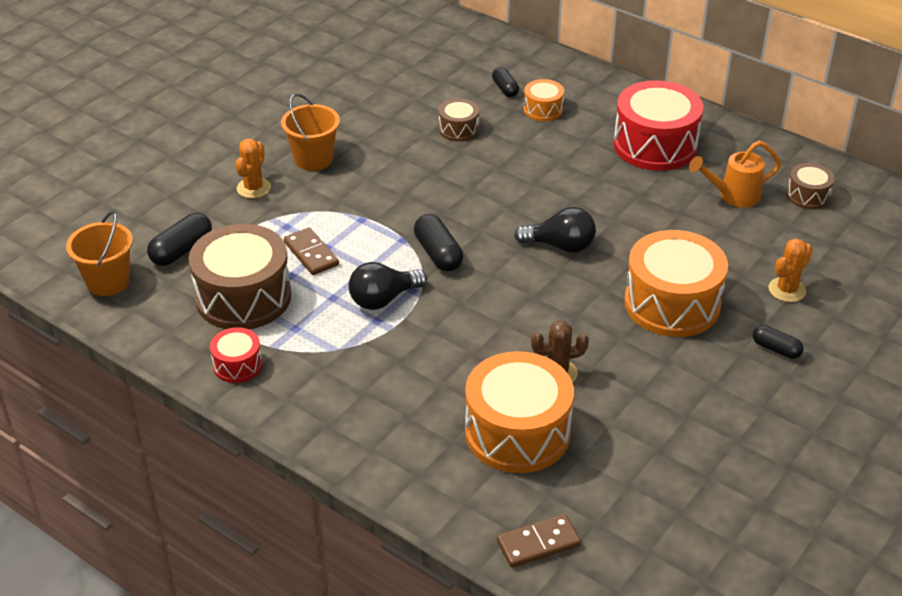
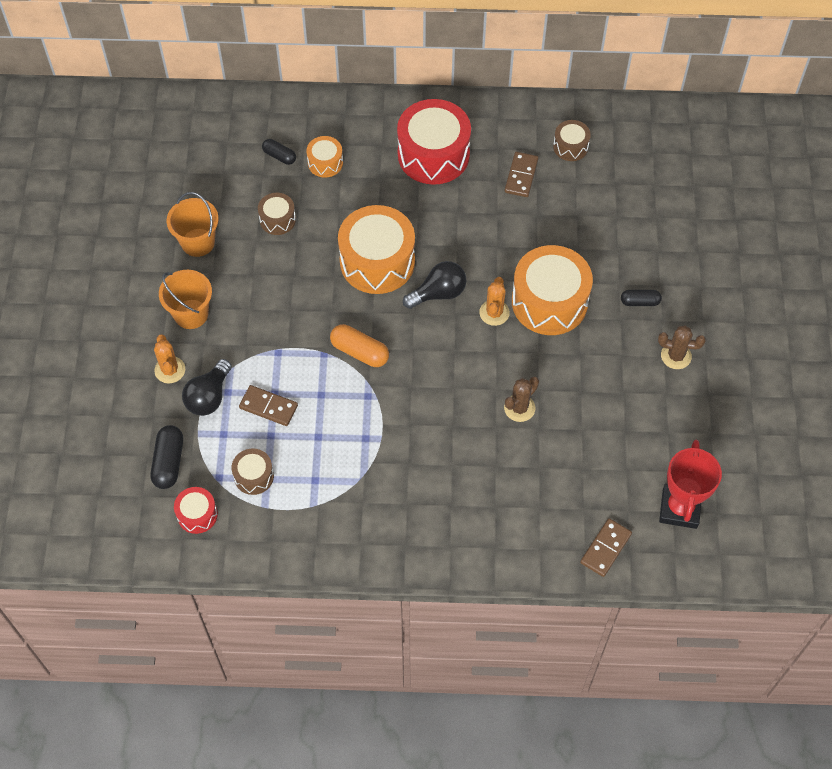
camera: 35 degrees left, 20 degrees up
(108, 282) = (139, 525): orange bucket -> orange bucket (198, 242)
(237, 365) = (302, 536): red drum -> red drum (197, 514)
(243, 297) = (254, 476): brown drum -> brown drum, size x0.49
(383, 299) = (355, 416): black light bulb -> black light bulb (209, 397)
(438, 254) = (359, 352): black capsule -> orange capsule
(517, 432) = (530, 473): orange drum -> orange drum (377, 261)
(660, 553) = (679, 508): none -> red trophy
(732, 196) = (521, 176): orange watering can -> brown domino
(778, 414) = (676, 356): none -> brown cactus
(787, 290) = (613, 245): orange cactus -> orange cactus (494, 313)

